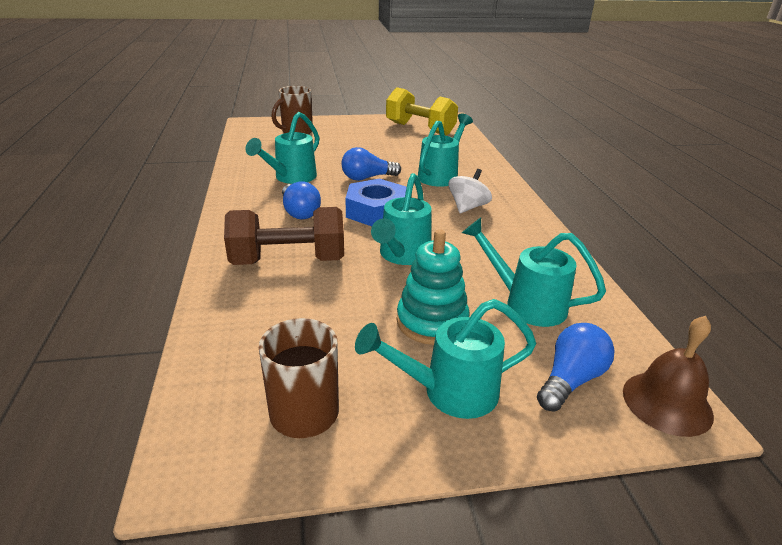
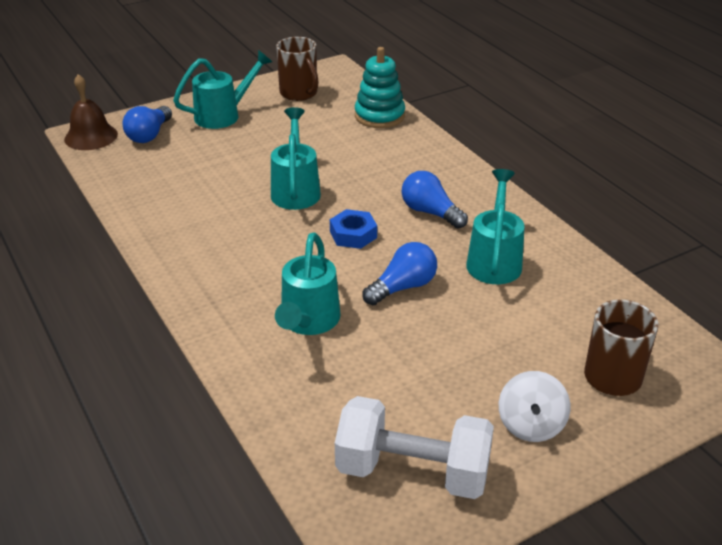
camera: 160 degrees right, 5 degrees up
(288, 261) = (388, 163): brown dumbbell -> none
(376, 211) = (353, 234): blue nut -> blue nut, size x0.63
(420, 129) = (412, 471): yellow dumbbell -> white dumbbell
(432, 322) = (248, 146): turquoise stacking toy -> turquoise stacking toy (379, 116)
(467, 207) = (252, 268): white spinning top -> white spinning top (531, 425)
(526, 304) = (178, 173): turquoise watering can -> none

